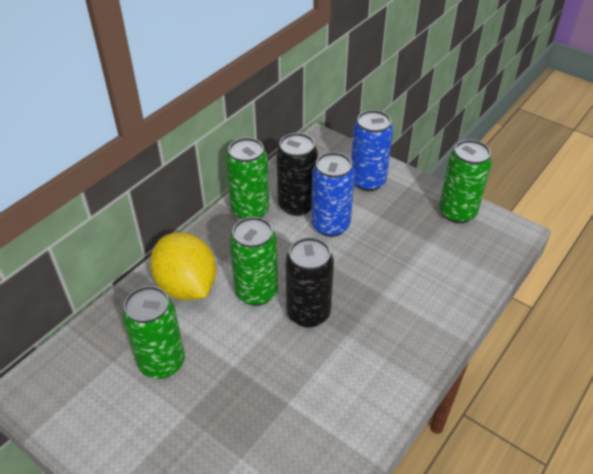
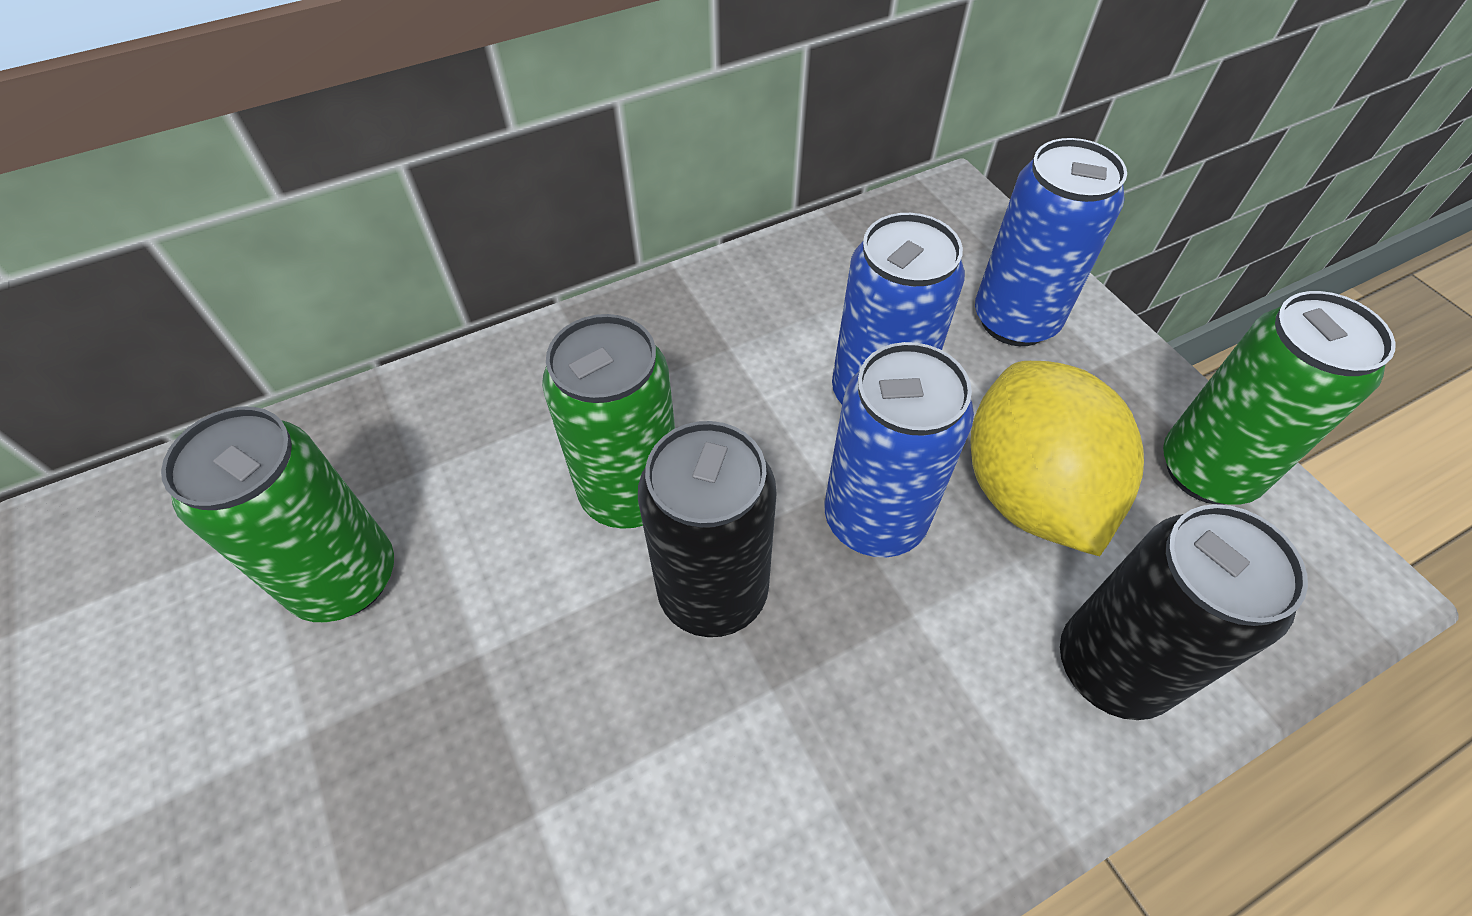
camera: 25 degrees right, 10 degrees up
(187, 286) = (501, 422): yellow lemon -> yellow lemon (1029, 492)
(250, 210) = (724, 301): green can -> none
(297, 205) = (827, 323): black can -> black can (1112, 667)
(352, 268) = (874, 519): none -> blue can

